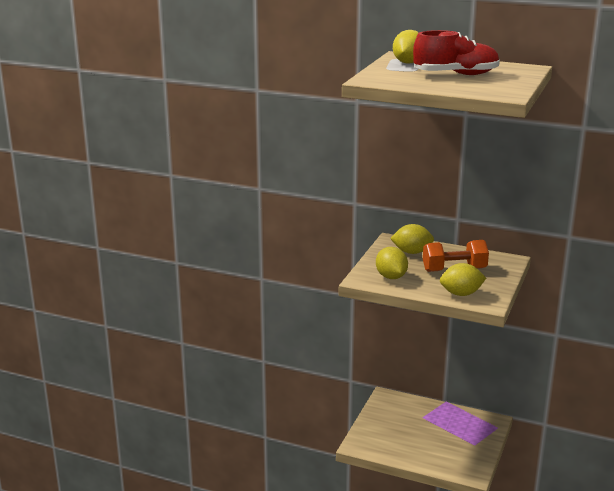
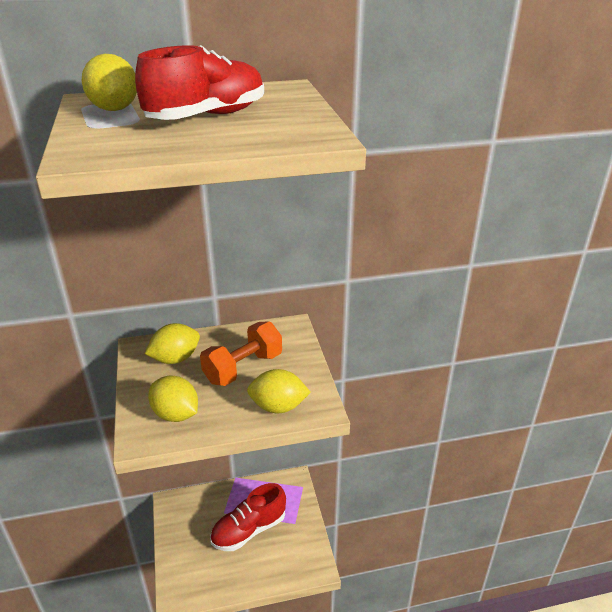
camera: 35 degrees left, 10 degrees up
(435, 434) = (249, 530): none -> red shoe
(461, 294) = (278, 407): yellow lemon -> yellow lemon turned 45 degrees clockwise

